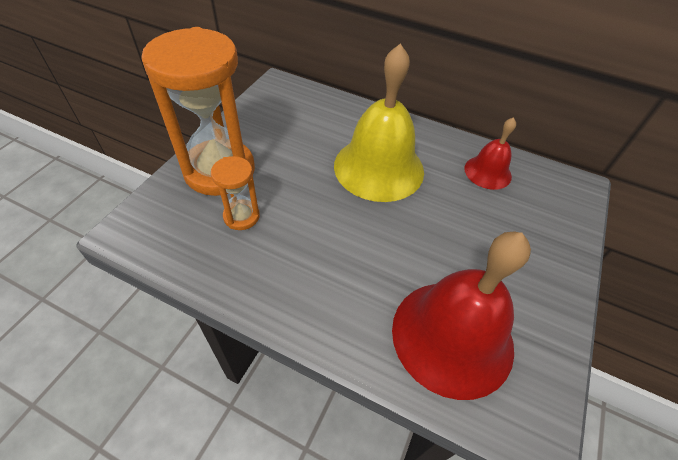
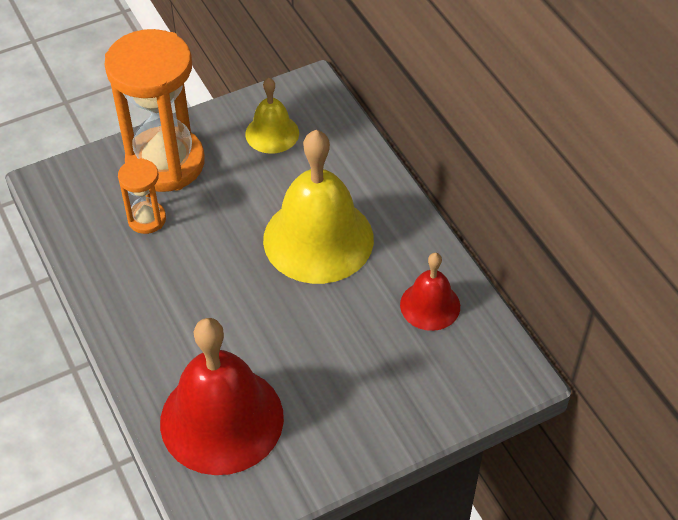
camera: 40 degrees right, 0 degrees up
(280, 119) = (272, 133): none -> yellow bell

